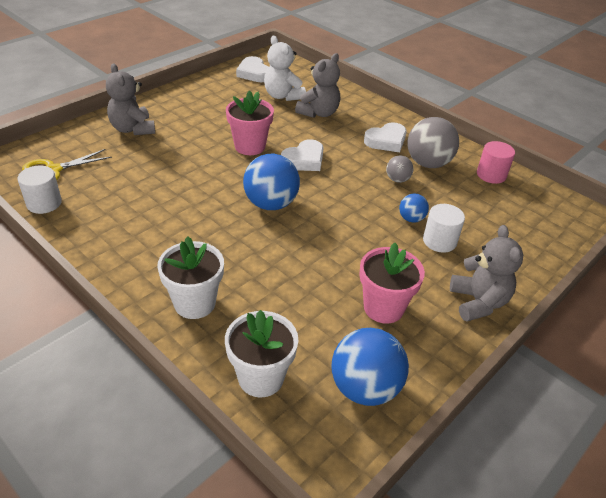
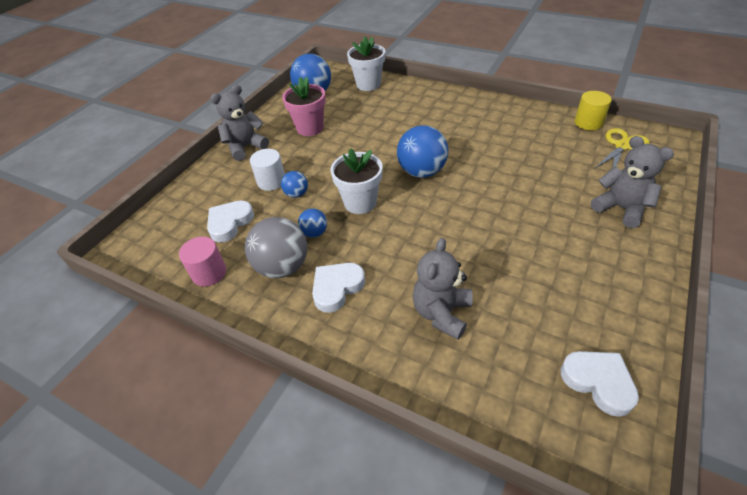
camera: 170 degrees right, 5 degrees up
(44, 203) = (588, 123): white cylinder -> yellow cylinder
(194, 303) = (426, 101): white flower pot -> white flower pot (360, 203)
(250, 146) = (485, 226): pink flower pot -> none
(283, 96) = (512, 334): white teddy bear -> none
(304, 160) = (419, 227): white heart -> white heart (229, 223)
(397, 179) = (314, 233): grey ball -> blue ball
(478, 302) = (245, 147): grey teddy bear -> grey teddy bear turned 75 degrees clockwise

